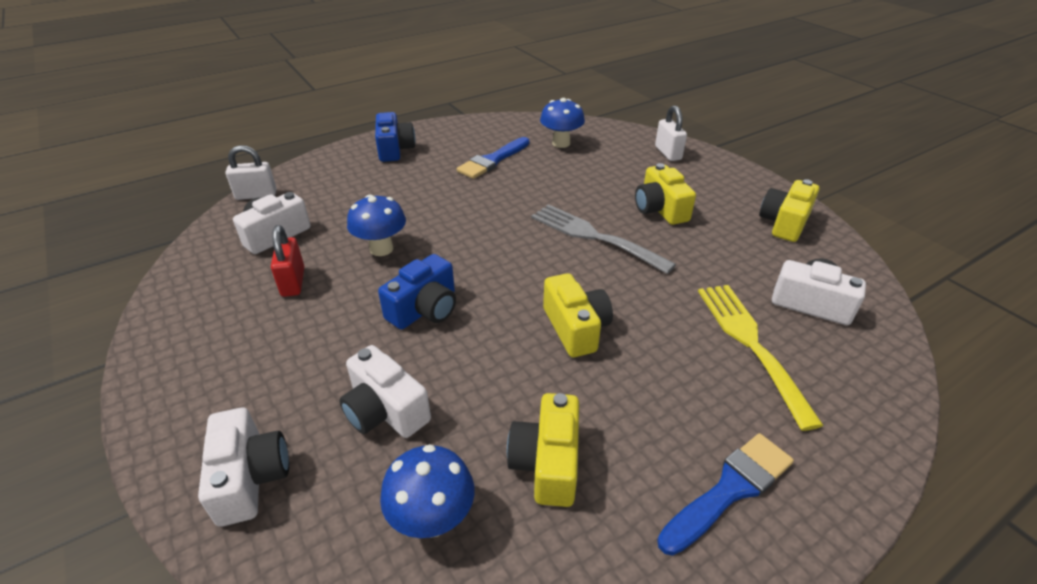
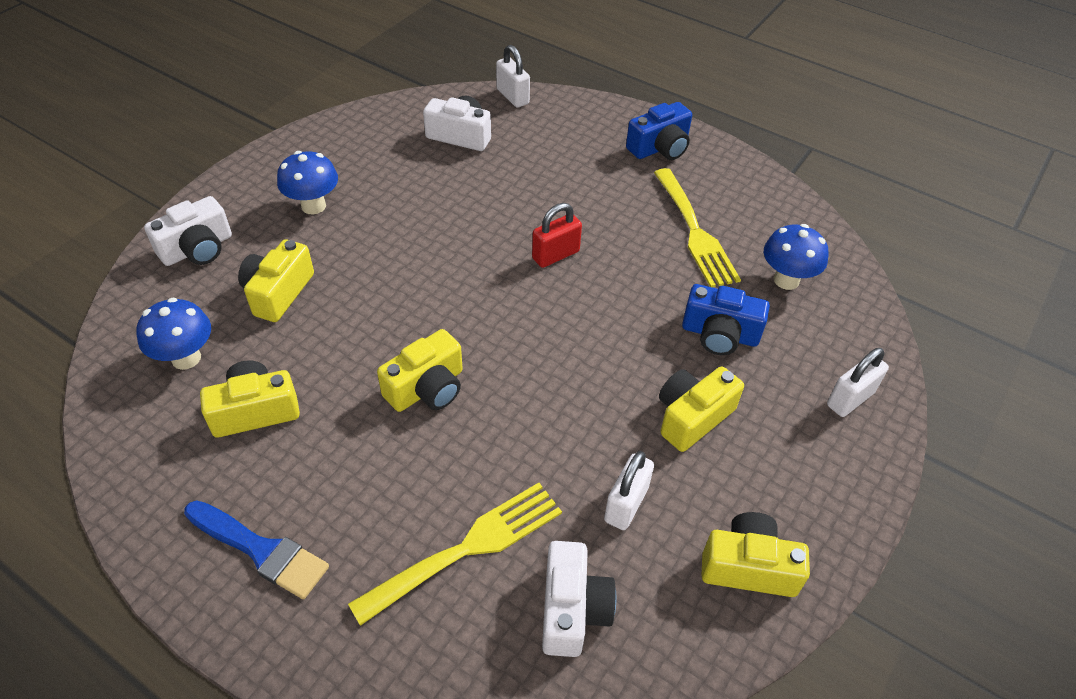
camera: 65 degrees right, 10 degrees up
(293, 282) = (403, 176): red padlock -> red padlock (555, 255)
(381, 249) = (477, 209): blue mushroom -> blue mushroom (313, 206)
(385, 410) = (278, 293): white camera -> yellow camera
(425, 309) = (406, 271): blue camera -> blue camera (719, 334)
(492, 160) = (695, 232): blue brush -> yellow fork
(594, 236) = (592, 365): grey fork -> none
(726, 256) = (626, 504): none -> white padlock

